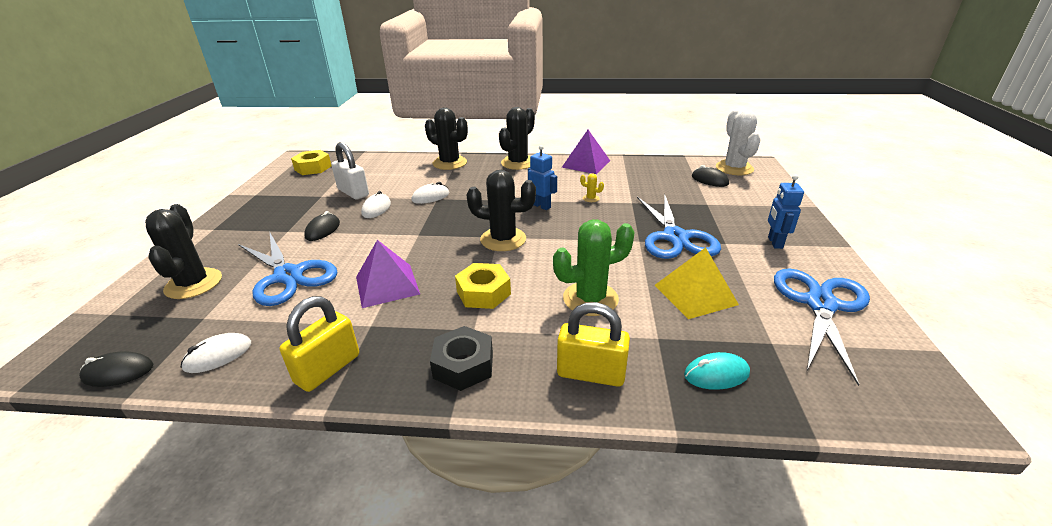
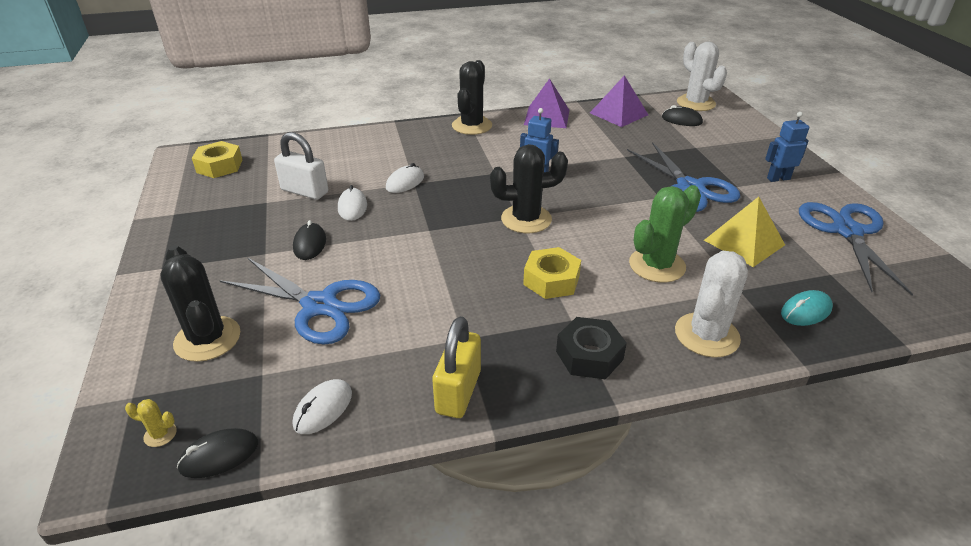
camera: 20 degrees left, 5 degrees up
(387, 285) = (443, 293): purple pyramid -> purple pyramid (618, 114)
(450, 163) = (392, 136): black cactus -> none
(591, 198) = (581, 158): yellow cactus -> yellow cactus (160, 434)
(591, 373) = (706, 335): yellow padlock -> white cactus
(774, 242) = (778, 178): blue robot -> blue robot turned 90 degrees clockwise

